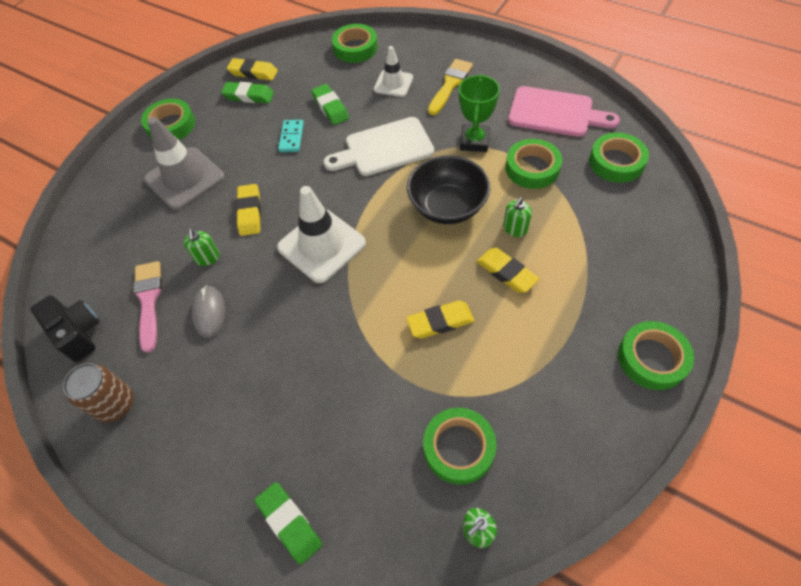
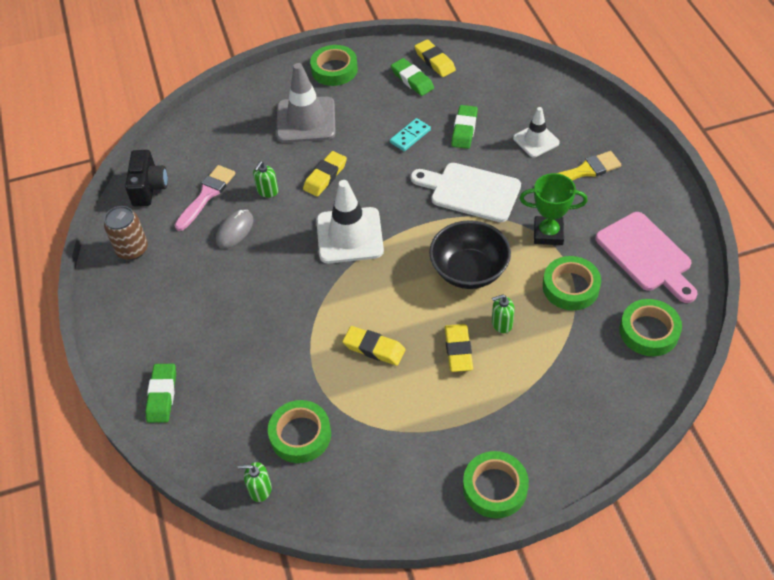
camera: 40 degrees right, 5 degrees down
(355, 48) = (538, 88): green tape -> none
(474, 141) = (548, 233): green trophy -> green trophy turned 45 degrees clockwise

